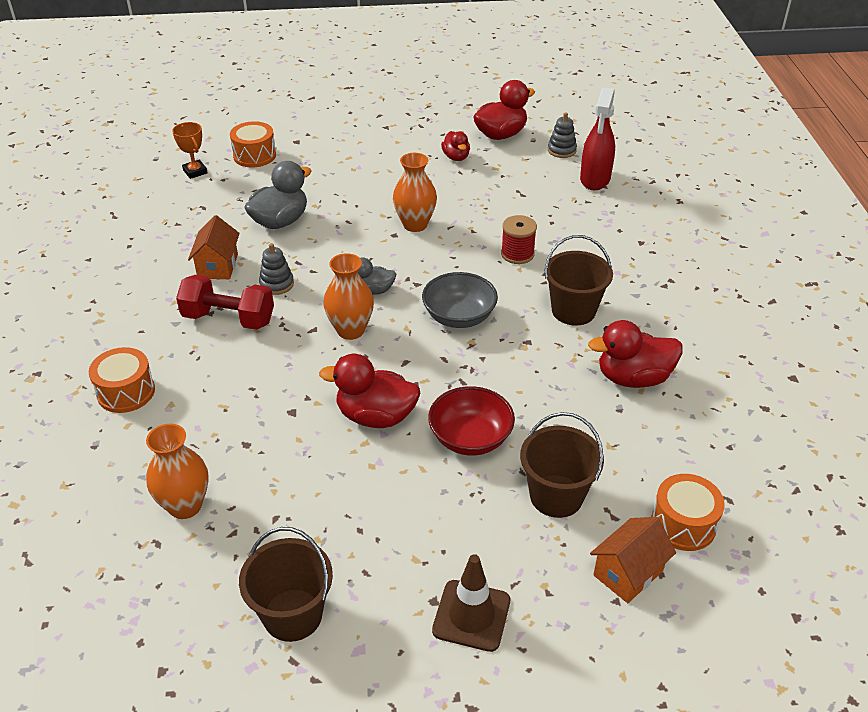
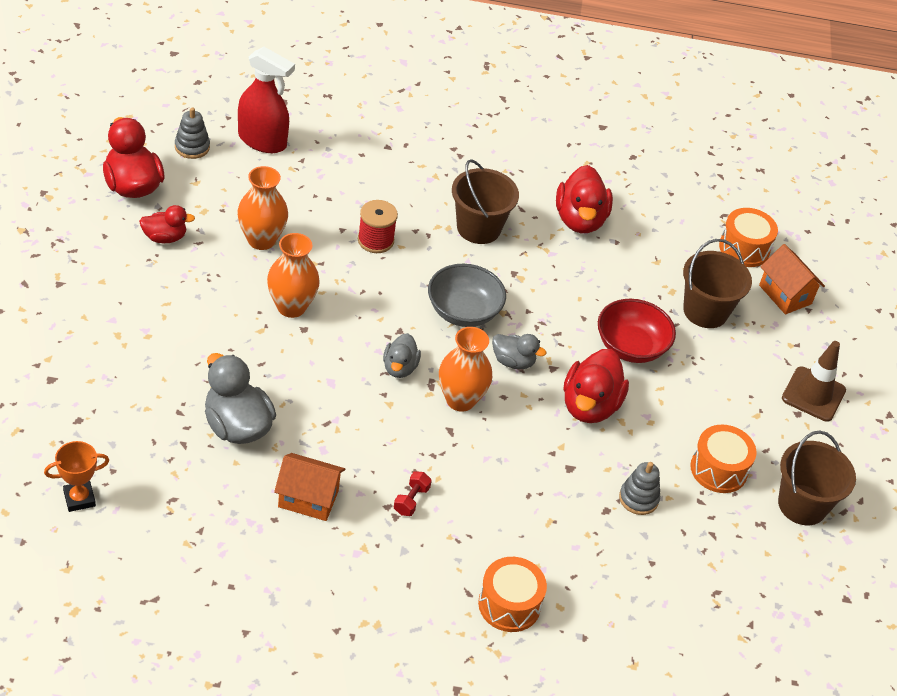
camera: 85 degrees left, 5 degrees up
(185, 506) = (676, 566): orange vase -> orange vase (261, 240)
(229, 319) = (411, 500): red dumbbell -> red dumbbell, size x0.45
(254, 155) = (67, 429): orange drum -> orange drum (718, 469)
(276, 284) = (361, 448): grey stacking toy -> grey stacking toy (638, 498)
(411, 356) = (513, 361): none -> grey duck

